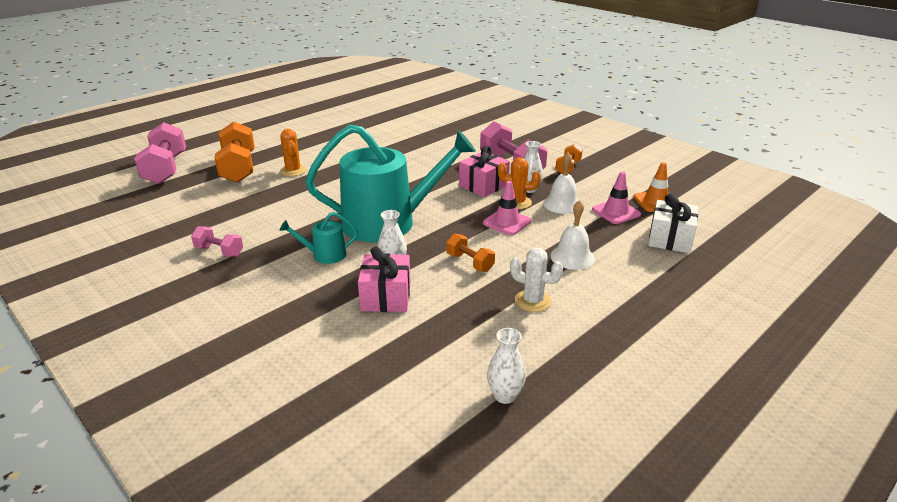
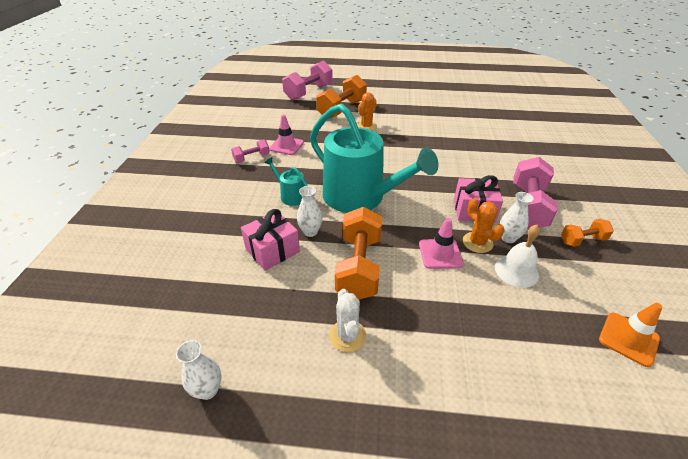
camera: 50 degrees right, 10 degrees up
(219, 251) = (252, 158): pink dumbbell -> pink dumbbell turned 75 degrees clockwise
(470, 262) = (359, 266): orange dumbbell -> orange dumbbell, size x1.91
(572, 257) = (442, 326): white bell -> none
(616, 212) = (560, 316): pink traffic cone -> pink traffic cone (286, 146)
(670, 239) = (575, 390): white gift -> none

